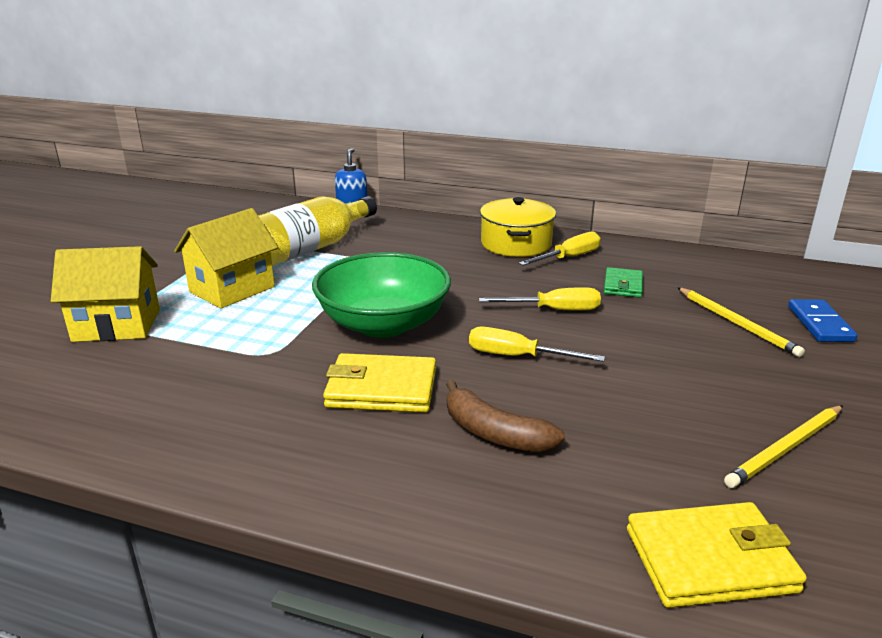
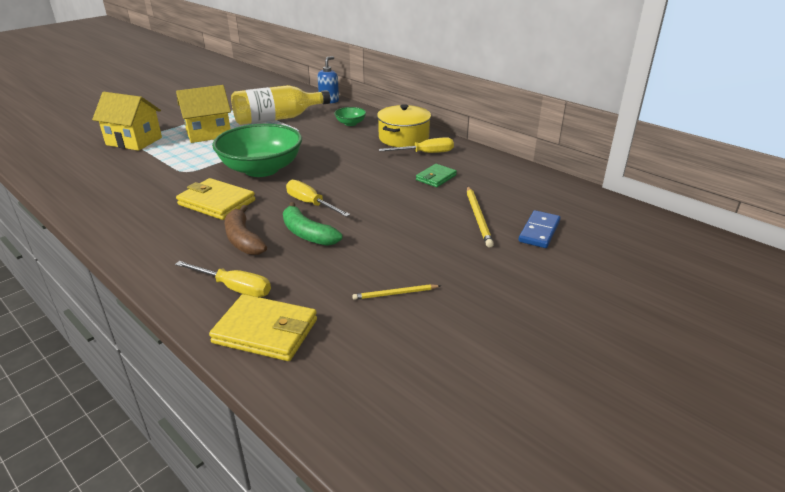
camera: 25 degrees right, 5 degrees up
(423, 237) = (350, 123): none -> green bowl
(554, 310) = (369, 183): yellow screwdriver -> yellow screwdriver (234, 288)
(570, 400) = (307, 234): none -> green banana
(785, 448) = (395, 294): yellow pencil -> yellow pencil, size x0.64

